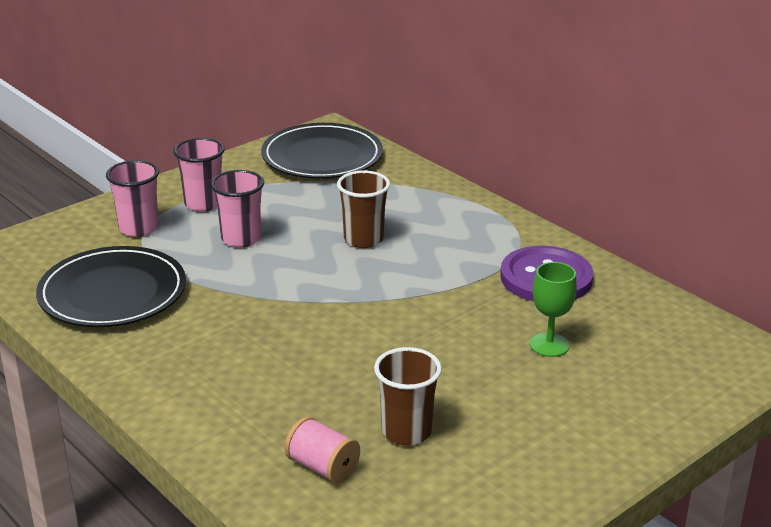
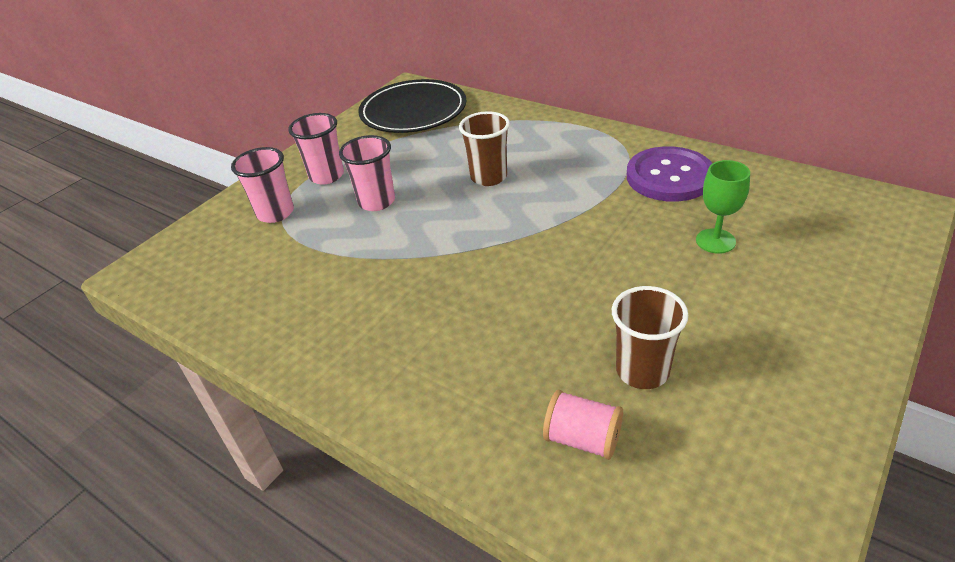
camera: 10 degrees left, 10 degrees up
(112, 293) = (275, 286): black plate -> none

